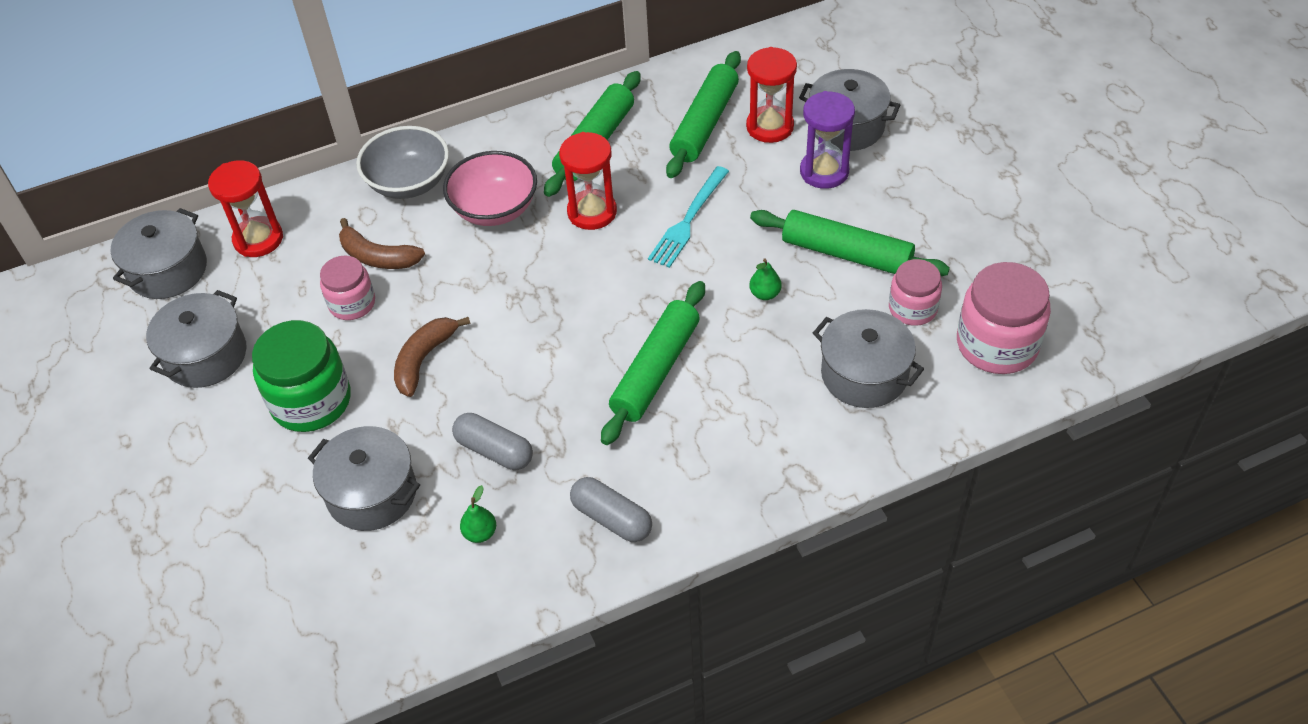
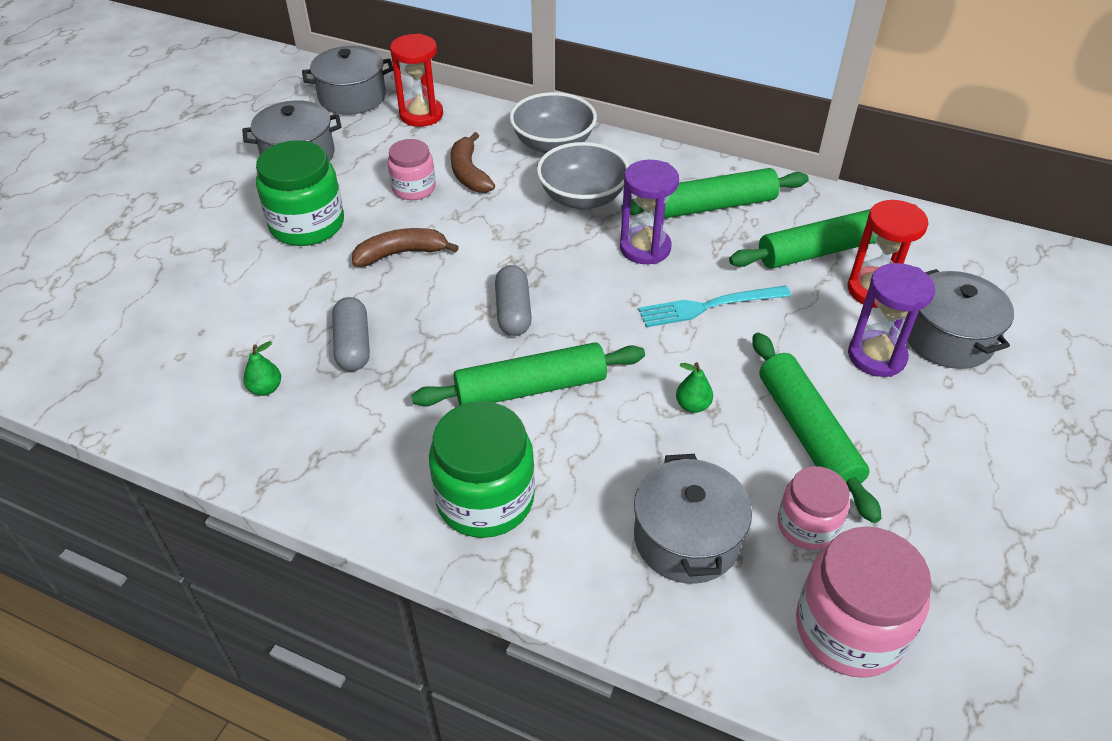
camera: 45 degrees right, 5 degrees down
(372, 493) = (252, 306): grey pot -> none
(494, 209) = (582, 198): pink bowl -> grey bowl
(592, 212) = (645, 248): red hourglass -> purple hourglass
(612, 518) = (350, 460): grey capsule -> grey capsule (513, 312)
(728, 460) = (485, 499): none -> green jar

